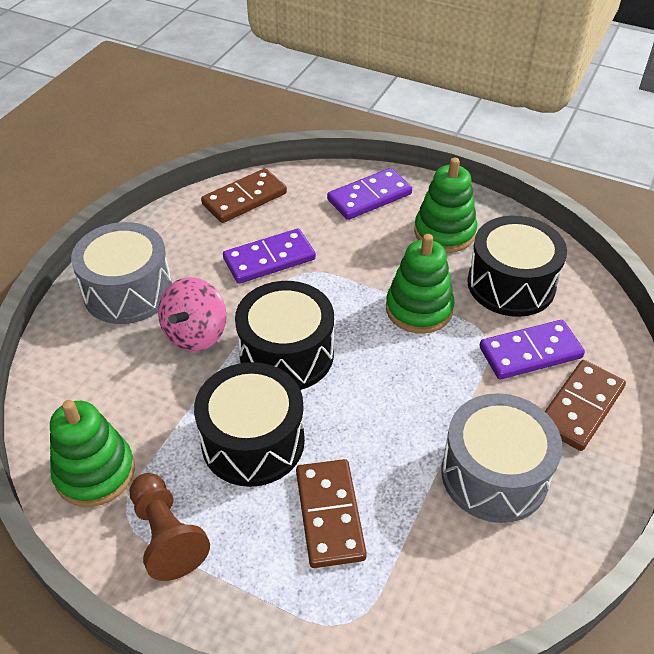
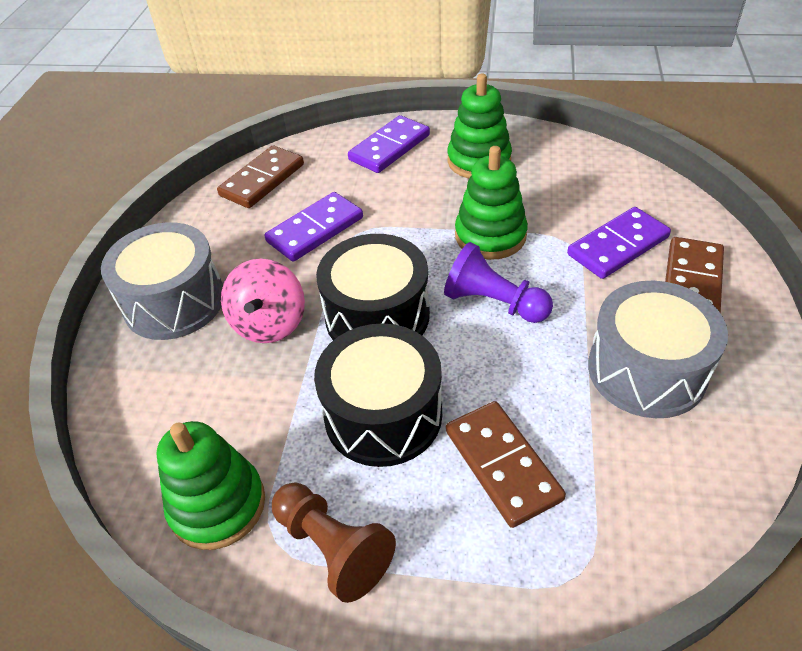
camera: 15 degrees left, 0 degrees up
(391, 372) = (494, 303): none -> purple pawn
(511, 284) = (566, 190): black drum -> none

